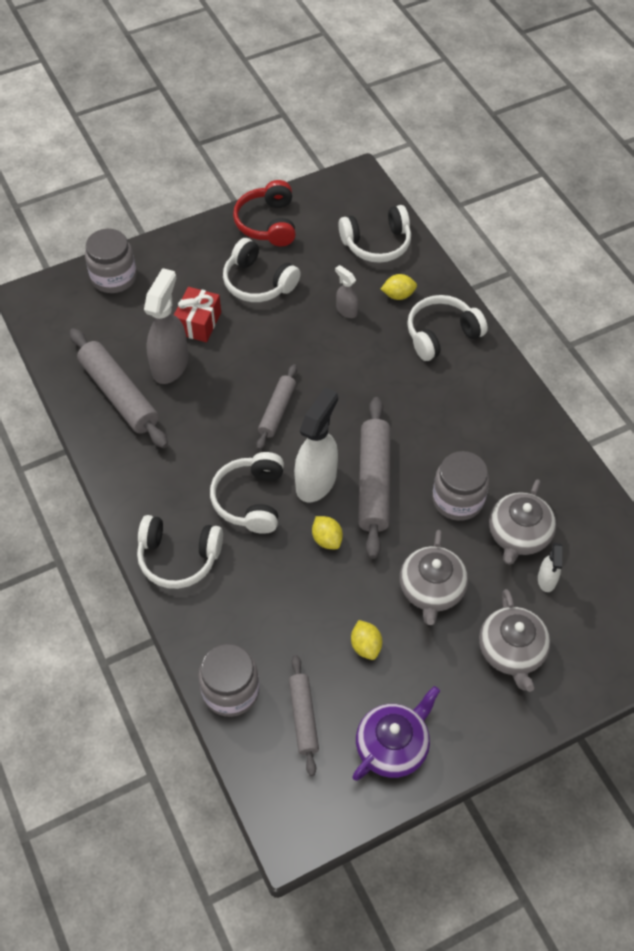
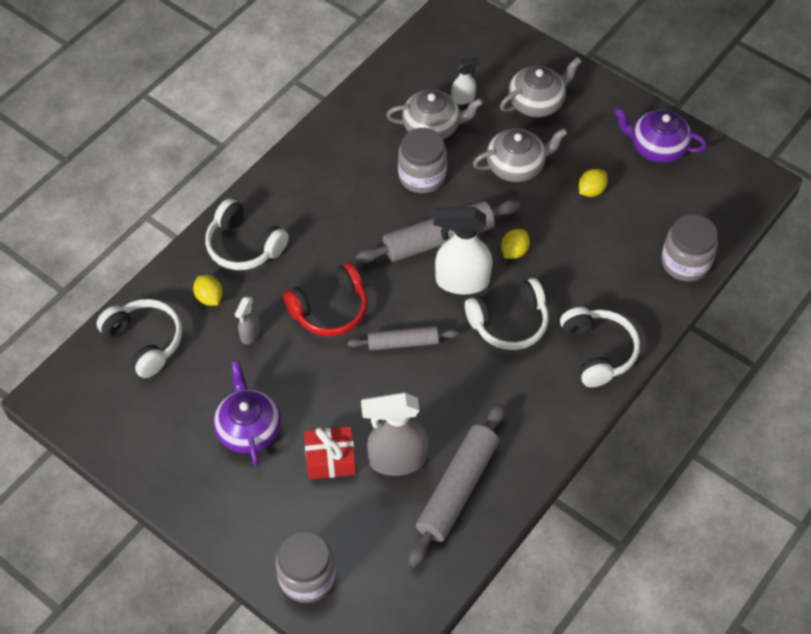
camera: 115 degrees left, 0 degrees up
(258, 282) = (248, 428): white headphones -> purple teapot
(268, 223) = (157, 456): red headphones -> red headphones (330, 309)
(303, 717) = (673, 208): grey rolling pin -> none

